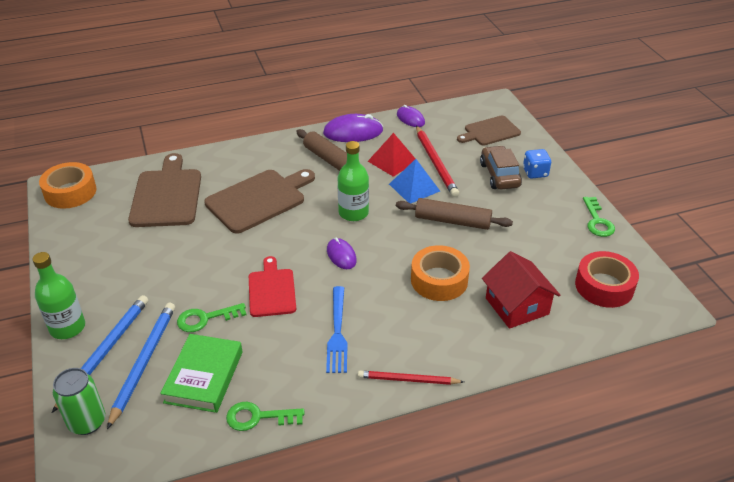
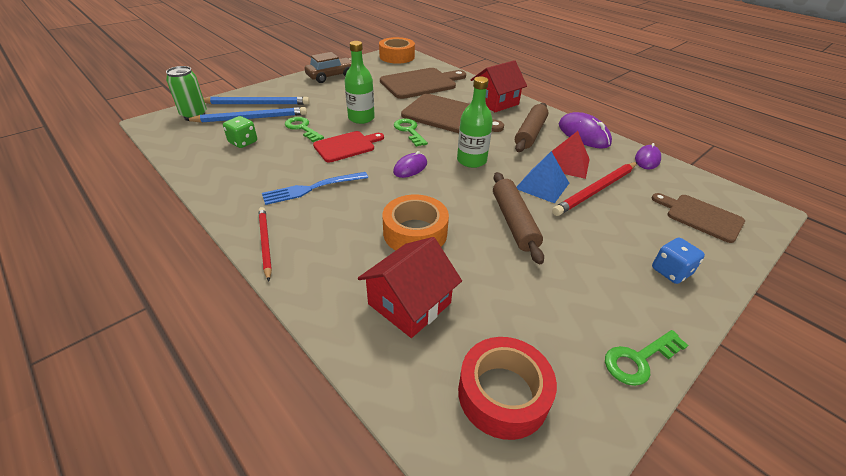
camera: 65 degrees right, 0 degrees up
(67, 327) = (274, 88): green bottle -> green bottle (361, 118)
(204, 377) = (243, 142): green book -> green dice
(255, 158) = (495, 102): none -> red house
(258, 417) = (206, 174): green key -> green key (409, 131)
(499, 175) = (629, 241): brown car -> brown car (331, 76)

